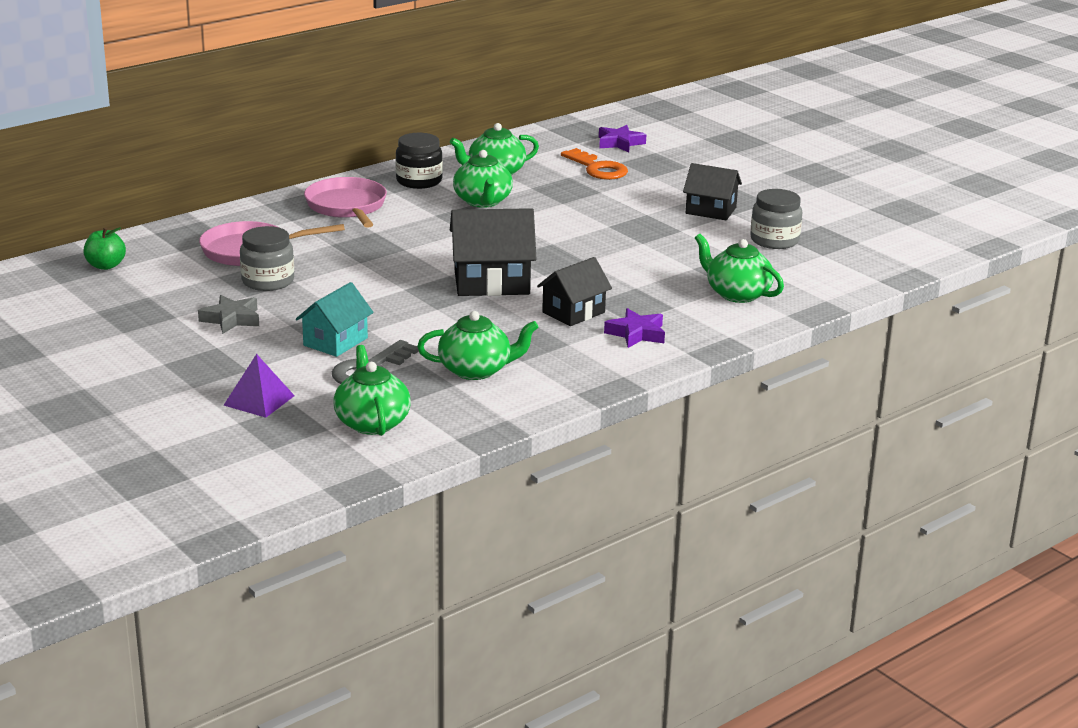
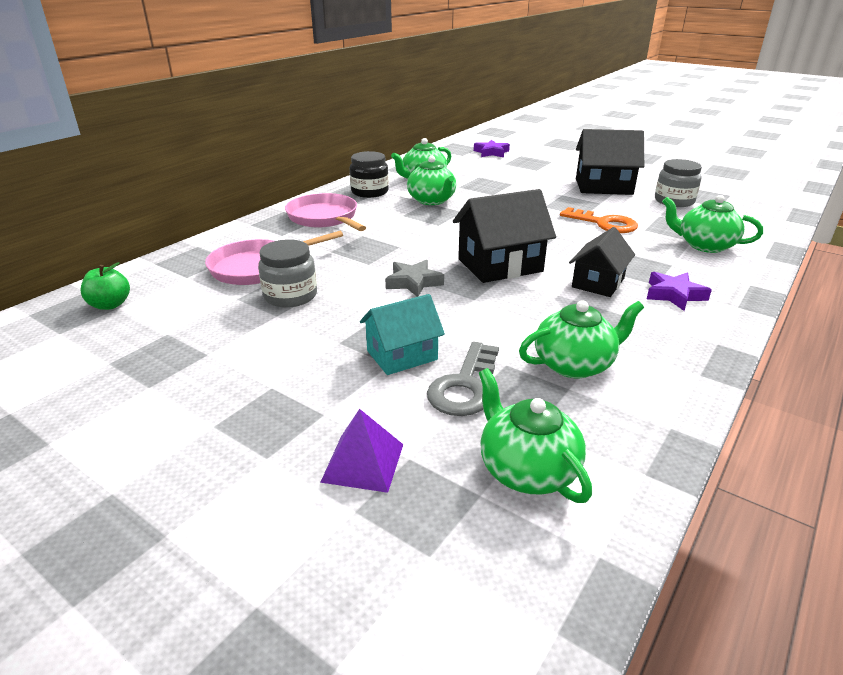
camera: 15 degrees left, 5 degrees up
(231, 319) = (272, 346): grey star -> grey star (413, 282)
(335, 342) = (402, 355): turquoise house -> turquoise house turned 45 degrees clockwise
(597, 168) = (493, 169): orange key -> orange key (604, 223)
(711, 210) = (603, 186): black house -> black house, size x1.53

